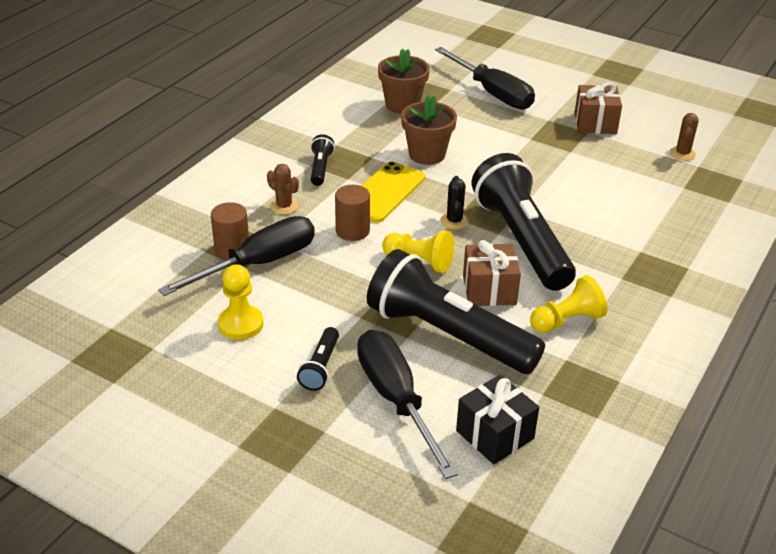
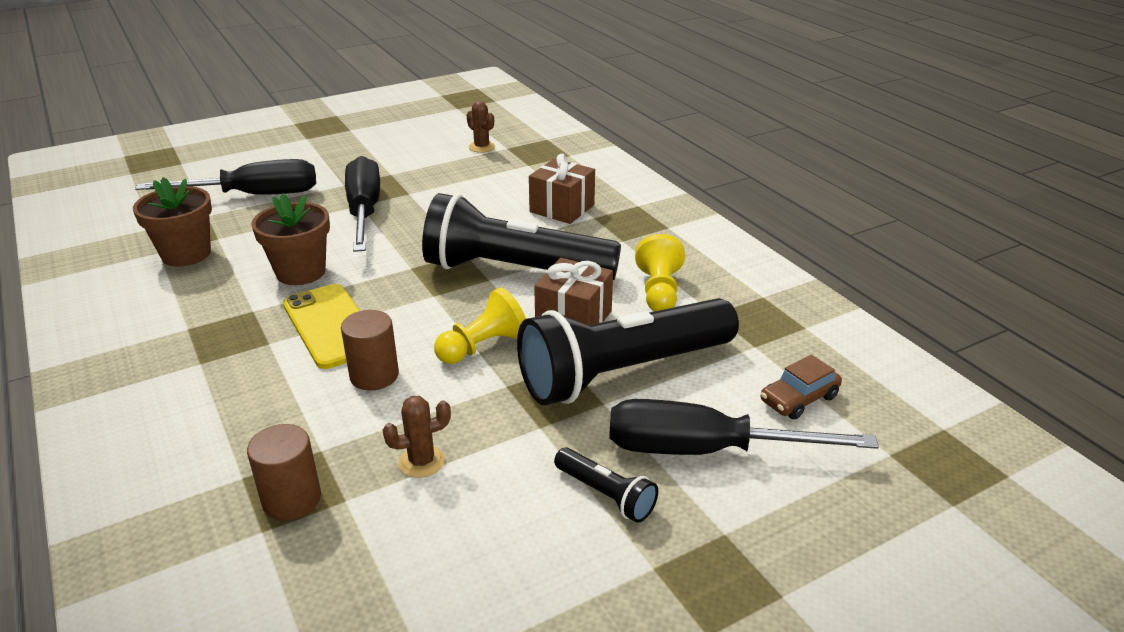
camera: 60 degrees left, 5 degrees down
(241, 324) = (461, 545): yellow pawn -> none
(258, 264) = (350, 482): black screwdriver -> black screwdriver (364, 211)
(284, 206) = (257, 416): brown cactus -> brown cactus (421, 461)
(320, 168) = (219, 357): black flashlight -> none
(454, 221) = (438, 298): black cactus -> none
(495, 434) = (798, 399): black gift -> brown car
(595, 123) = (383, 165): brown gift -> brown gift (562, 208)

